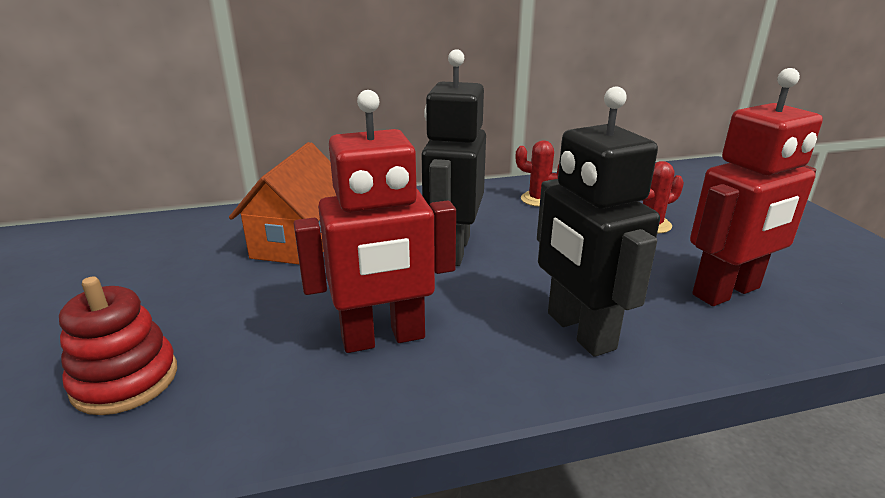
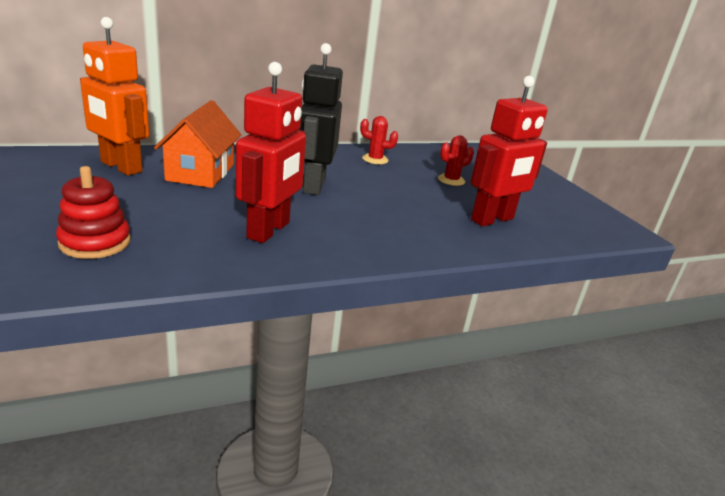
camera: 10 degrees left, 0 degrees up
(196, 241) = (120, 167): none -> orange robot
(383, 338) = (269, 230): red robot -> red robot turned 45 degrees counterclockwise
(579, 331) = (397, 234): black robot -> none

